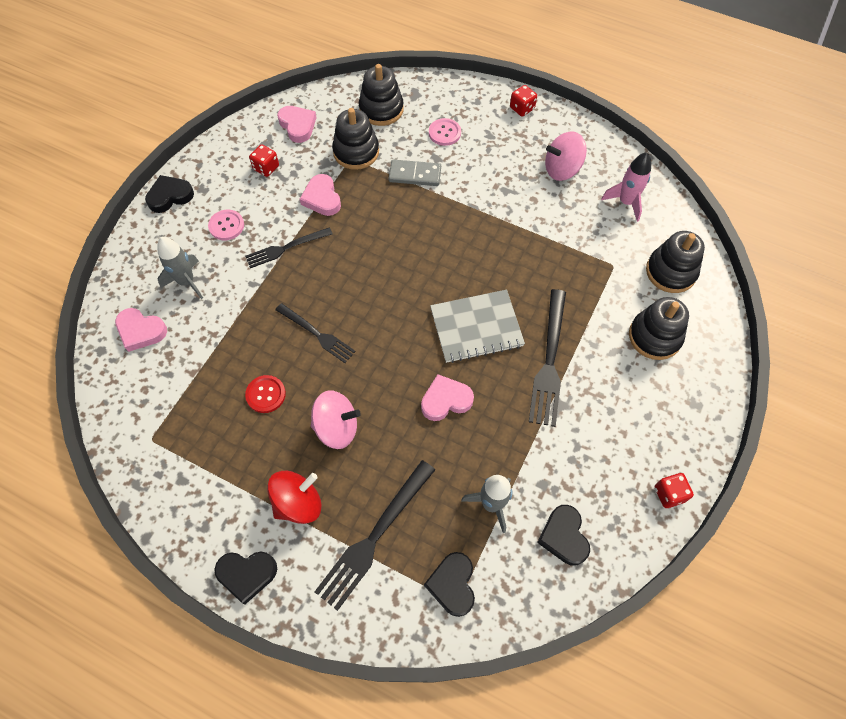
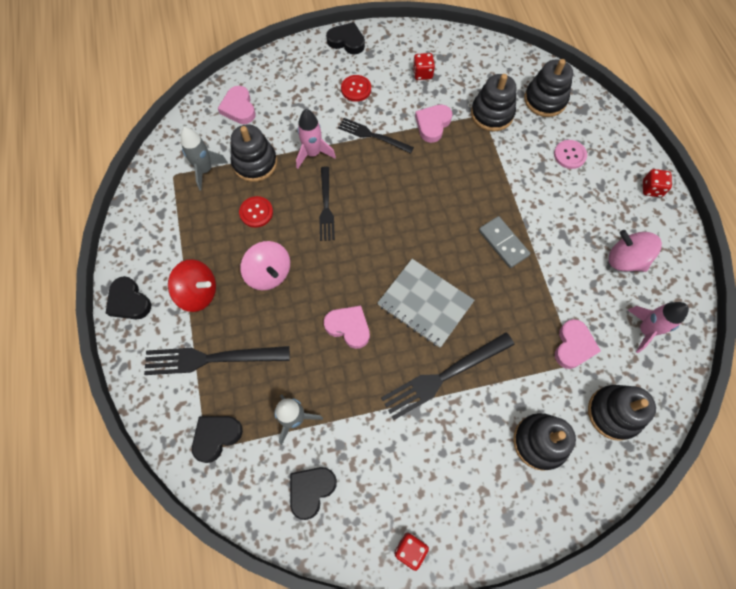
camera: 50 degrees right, 5 degrees up
(187, 282) = (295, 102): grey rocket -> grey rocket (205, 170)
(214, 359) = (255, 163): none -> black stacking toy
(226, 226) = (356, 89): pink button -> red button
(254, 306) = (313, 153): none -> pink rocket
(298, 125) = (475, 63): pink heart -> pink heart (573, 346)
(415, 175) = (512, 165): grey domino -> grey domino (503, 243)

